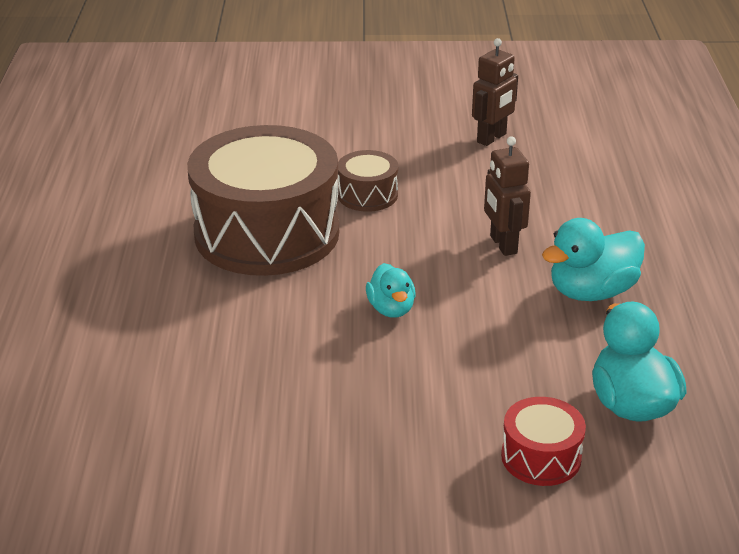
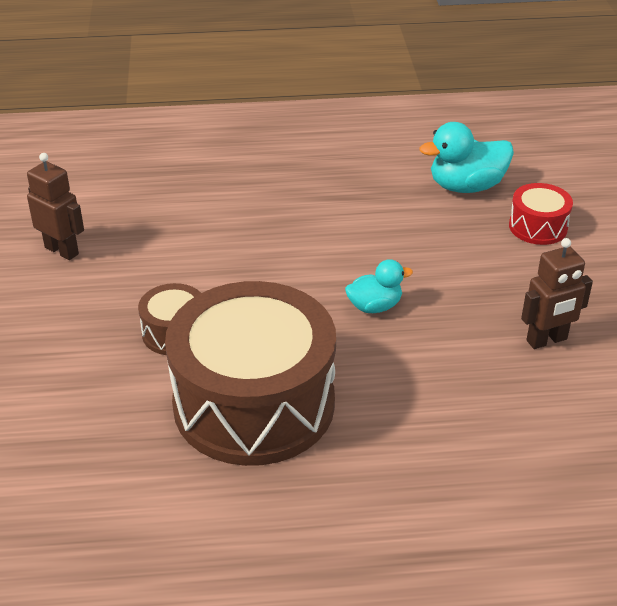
camera: 95 degrees left, 5 degrees up
(503, 245) = (263, 243): brown robot -> brown robot (547, 340)
(591, 292) = (329, 199): turquoise duck -> none

